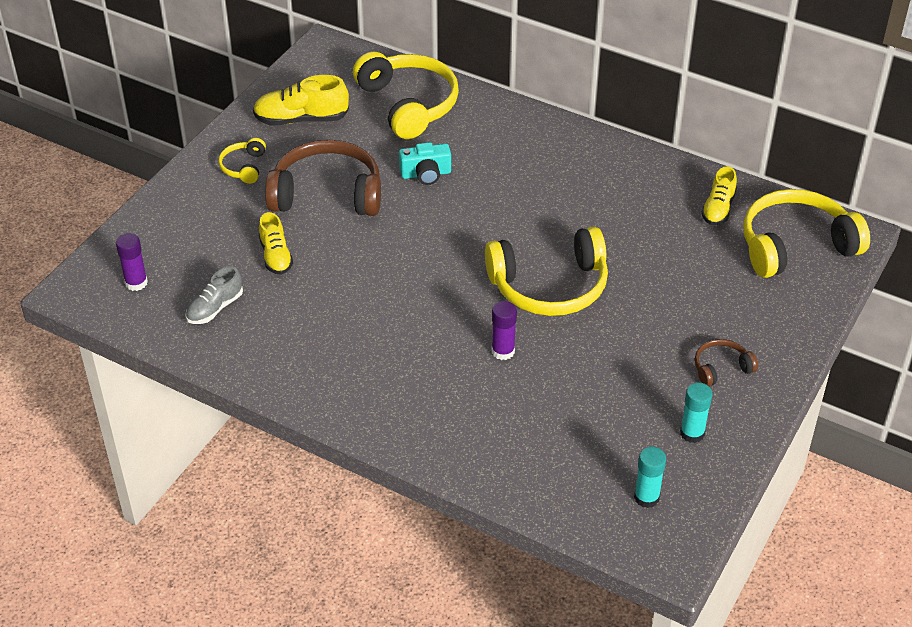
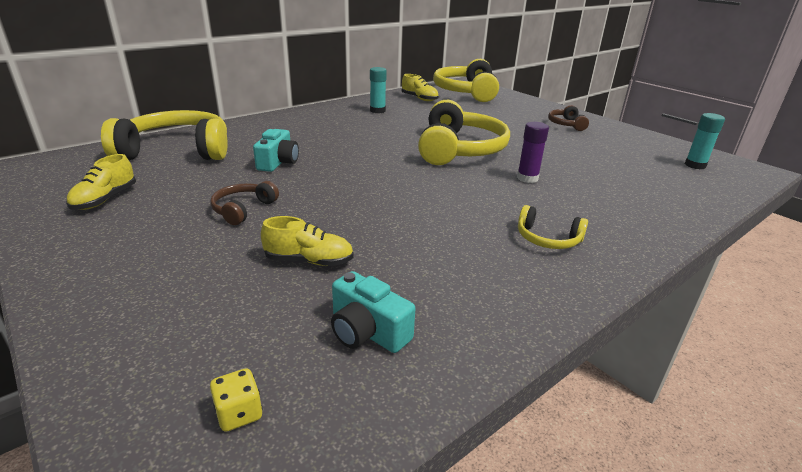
camera: 70 degrees left, 15 degrees down
(136, 283) = (239, 413): purple glue stick -> yellow dice
(215, 308) = (367, 331): grey shoe -> turquoise camera
(243, 167) = (122, 250): yellow headphones -> yellow headphones (547, 239)
(301, 119) = (105, 199): yellow shoe -> yellow shoe, size x0.65
(327, 193) = (243, 209): brown headphones -> brown headphones, size x0.47
(692, 433) = (627, 142): turquoise glue stick -> turquoise glue stick (377, 110)

